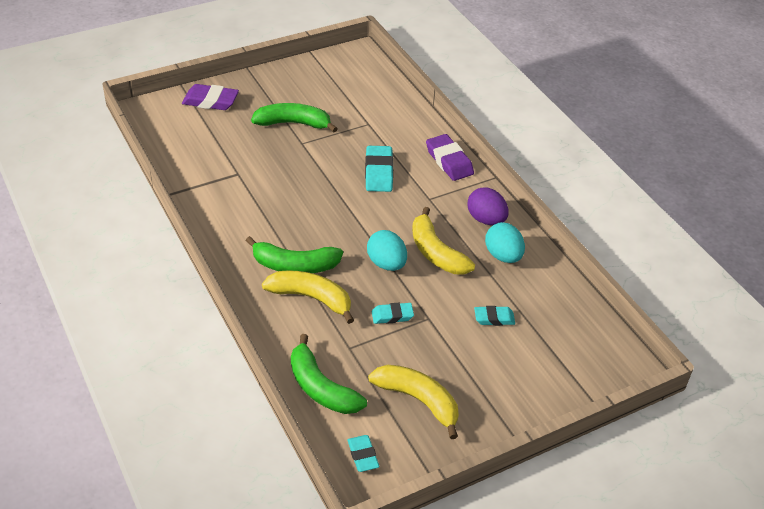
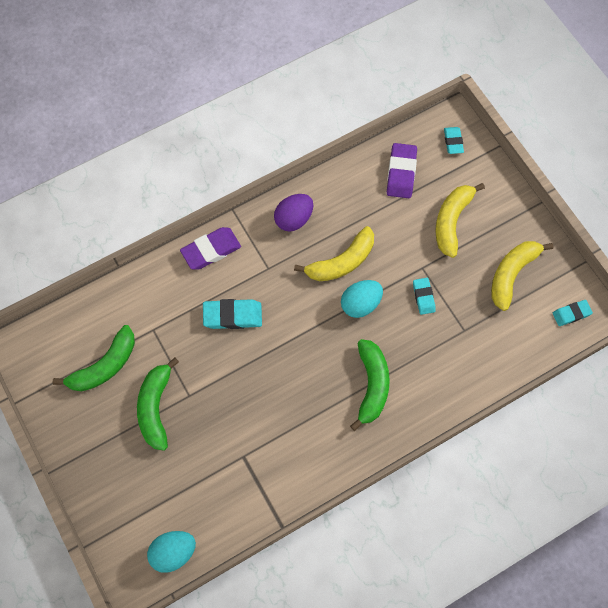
camera: 90 degrees left, 25 degrees up
(210, 101) = (117, 505): purple eraser -> purple eraser (401, 173)
(311, 298) = (411, 366): yellow banana -> yellow banana (451, 221)
(321, 388) = (511, 350): green banana -> green banana (104, 366)
(494, 318) = (416, 216): turquoise eraser -> turquoise eraser (453, 142)
(503, 256) = (340, 206): turquoise egg -> turquoise egg (173, 552)

